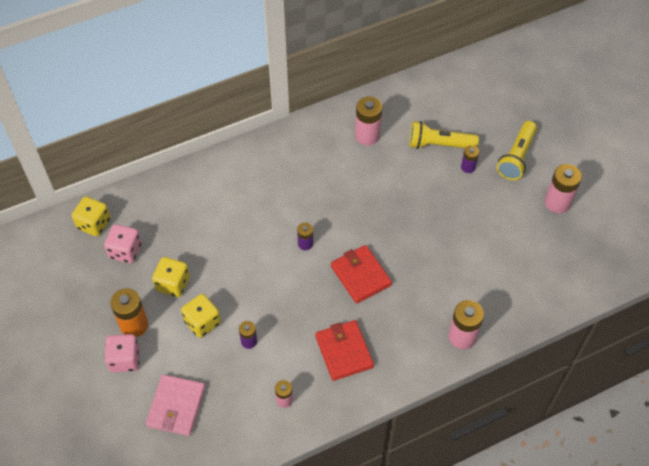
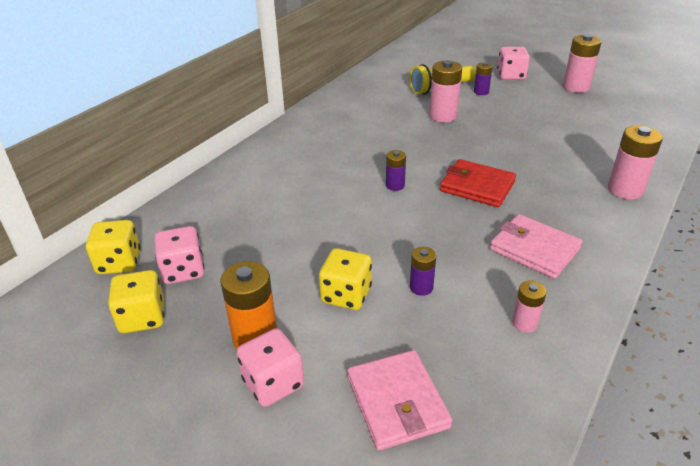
camera: 30 degrees left, 20 degrees down
(173, 284) = (274, 275): yellow dice -> yellow dice (143, 317)
(344, 351) = (534, 249): red wallet -> pink wallet
(367, 135) = (373, 102): pink battery -> pink battery (443, 116)
(516, 157) = (511, 76): yellow flashlight -> pink dice

